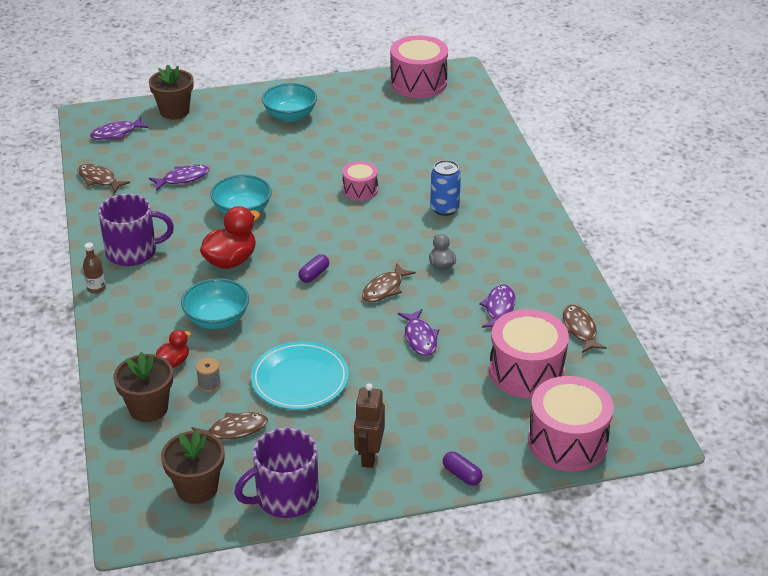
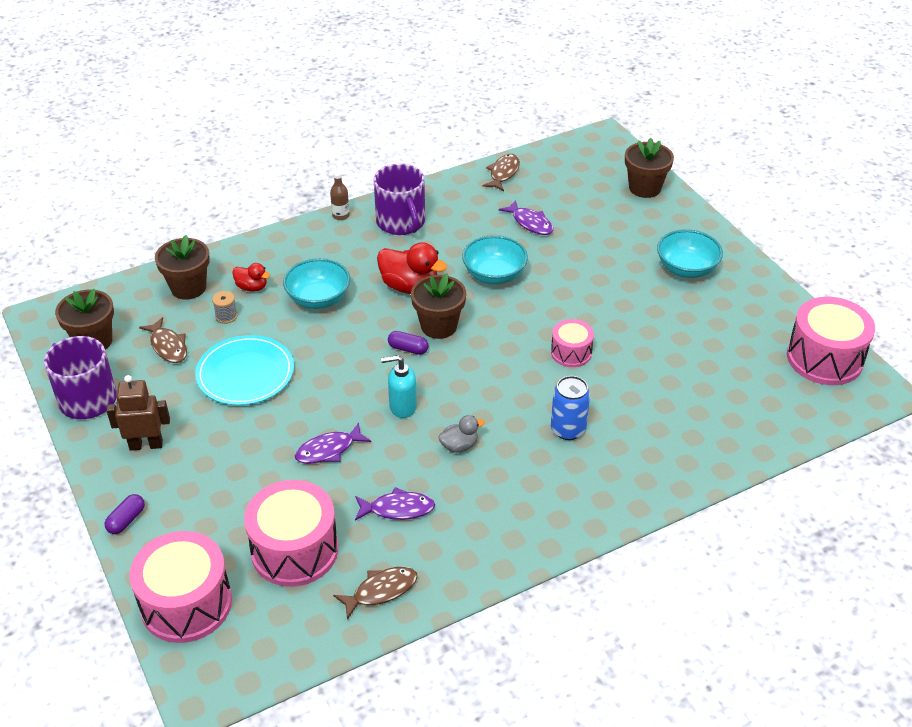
camera: 75 degrees right, 5 degrees up
(116, 133) = (584, 162): purple fish -> none
(293, 253) = (439, 326): none -> brown flower pot
(384, 289) = (402, 407): brown fish -> turquoise soap dispenser

